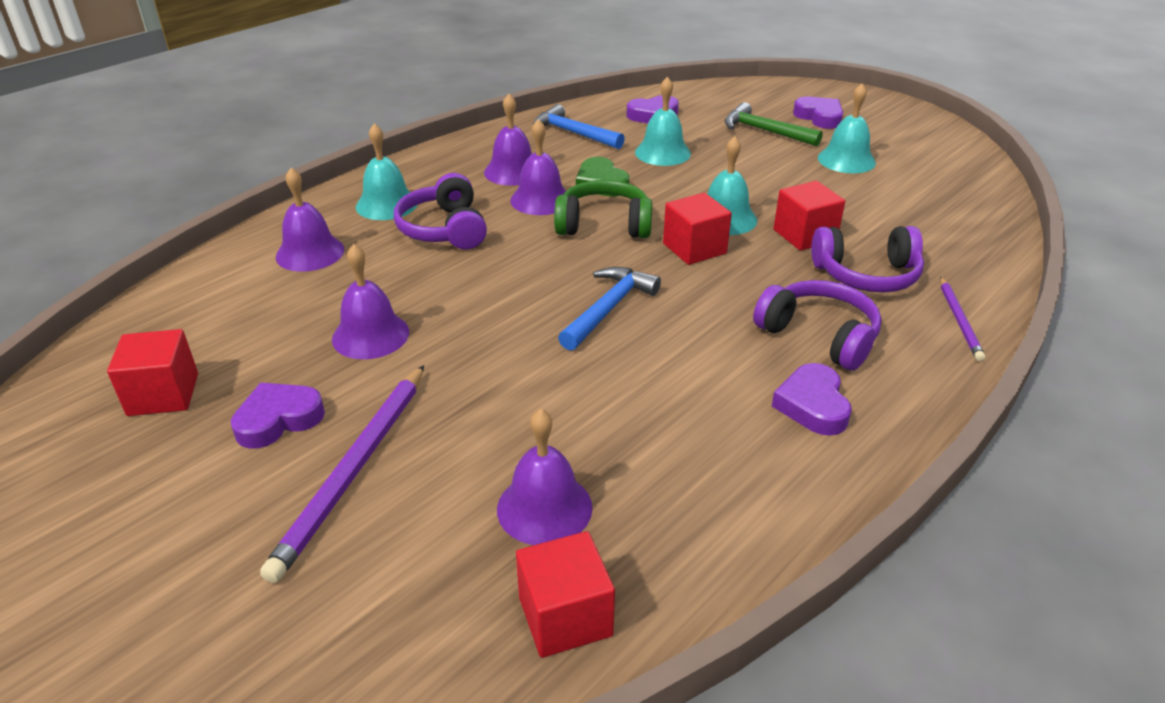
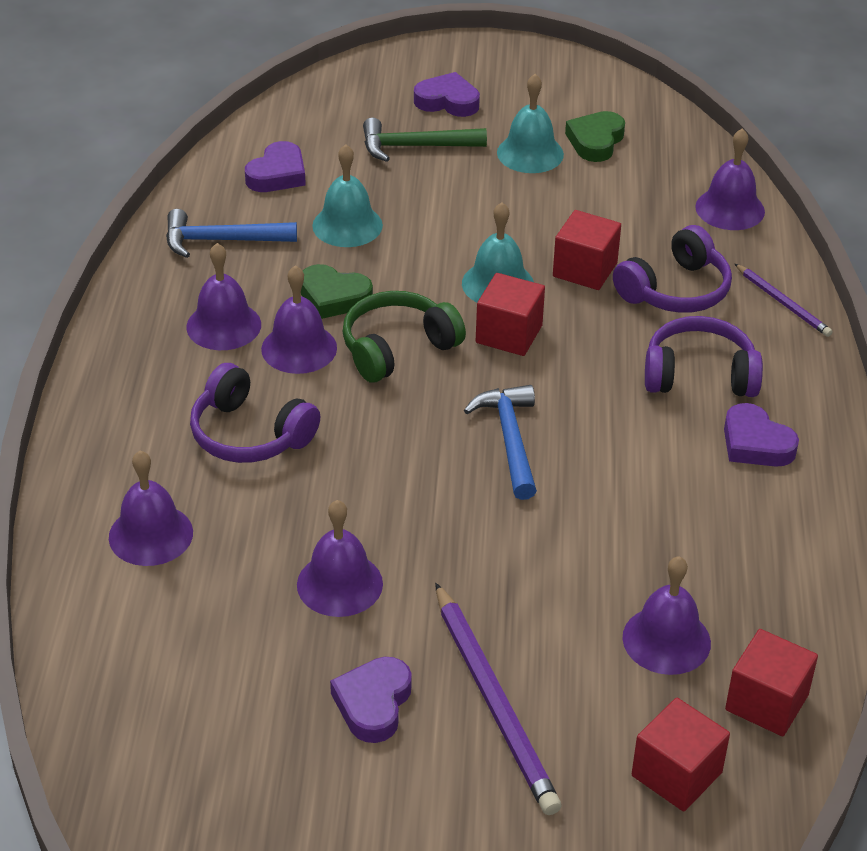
camera: 40 degrees left, 5 degrees up
(163, 394) = (236, 747): red cube -> red cube (676, 774)
(386, 204) = (146, 435): turquoise bell -> none
(908, 170) = (595, 141): none -> green heart
(980, 244) = (730, 209): none -> purple bell

